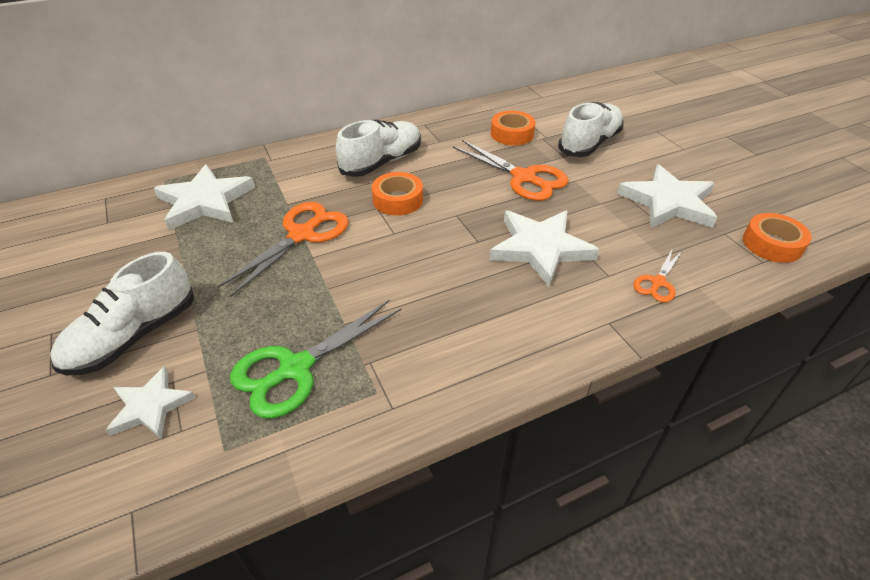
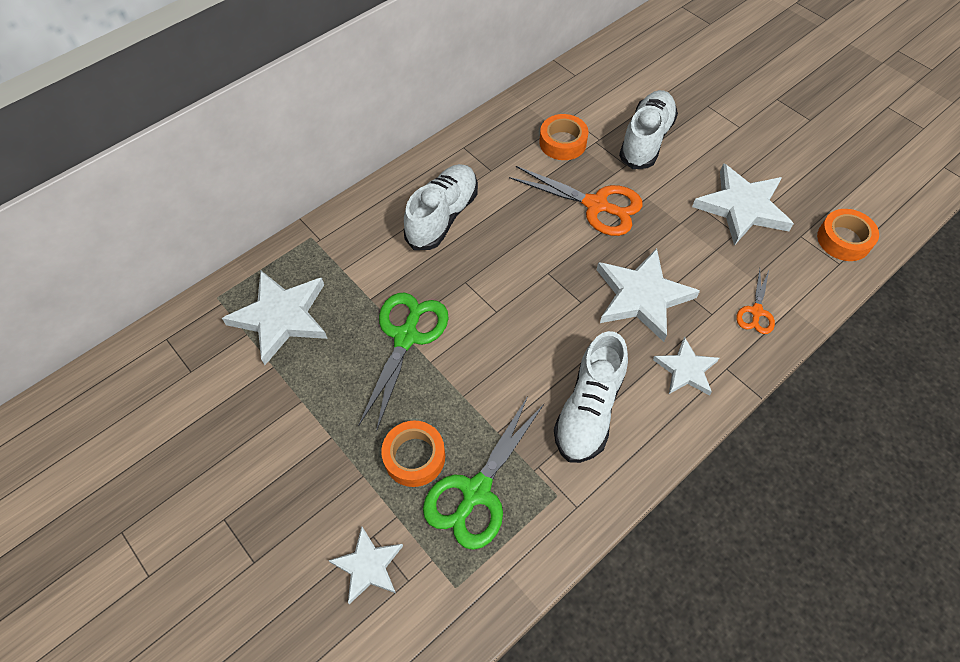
camera: 15 degrees left, 15 degrees up
(134, 336) = (307, 500): white shoe -> white shoe (589, 409)
(302, 235) = (406, 337): orange scissors -> green scissors
(398, 200) = (482, 266): orange tape -> orange tape (414, 457)
(563, 314) = (686, 370): none -> white star

